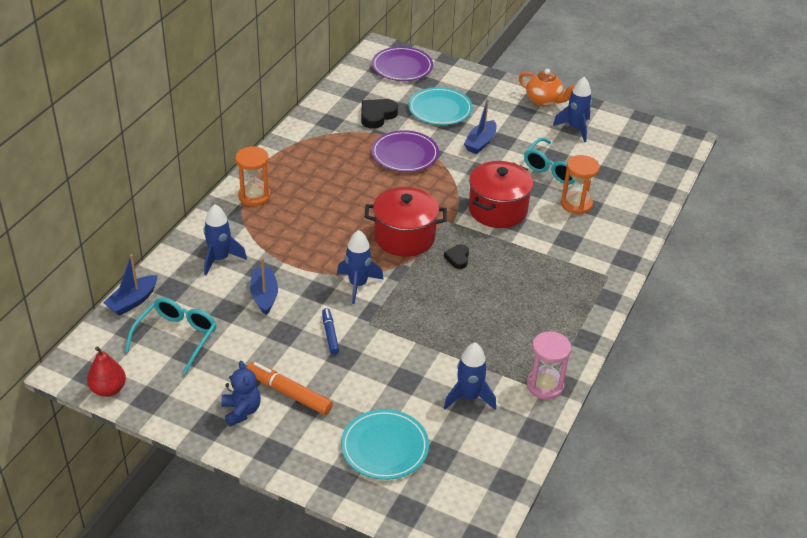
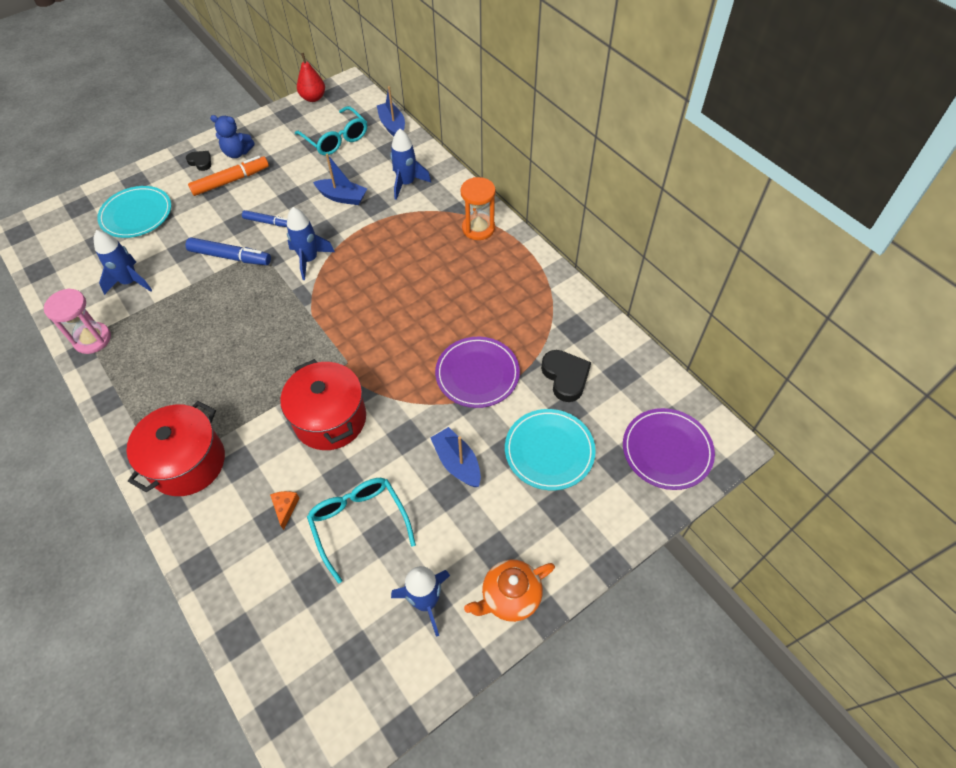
camera: 120 degrees right, 15 degrees up
(390, 340) = (230, 257): none -> blue marker
(404, 237) = (345, 318): red pot -> red pot (188, 462)
(457, 258) = (286, 348): black heart -> black heart (200, 162)
(576, 204) = (285, 508): orange hourglass -> orange cheese

